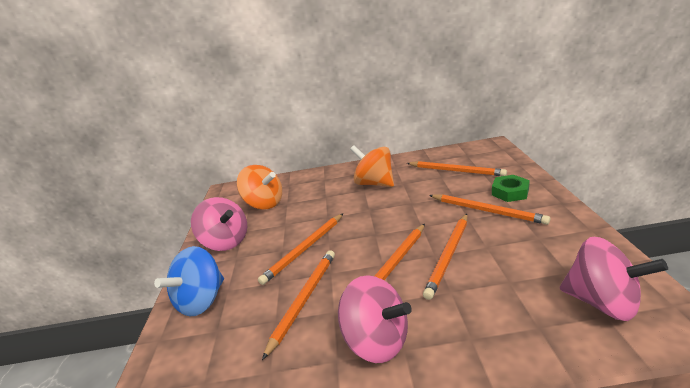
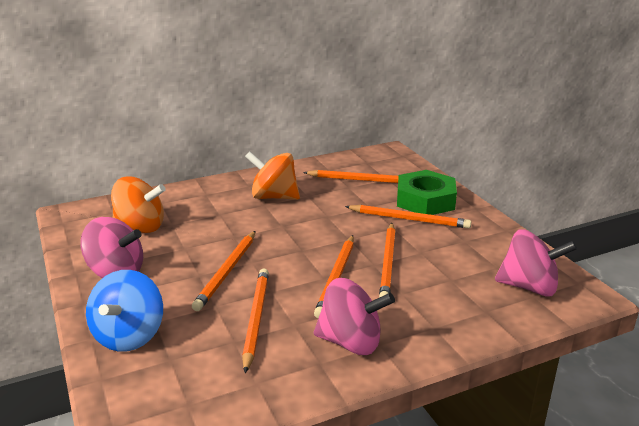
camera: 25 degrees left, 0 degrees up
(510, 192) = (425, 200): green nut -> green nut, size x1.66

